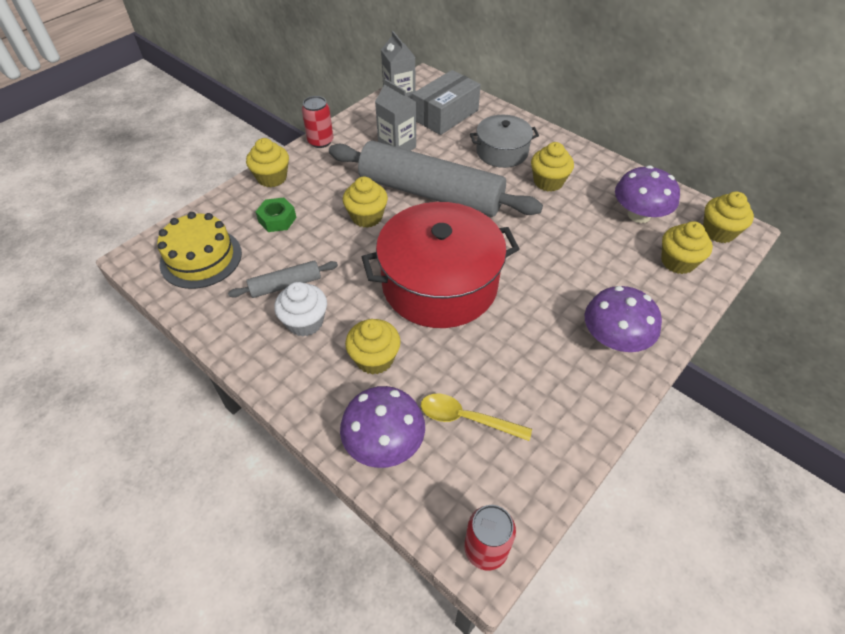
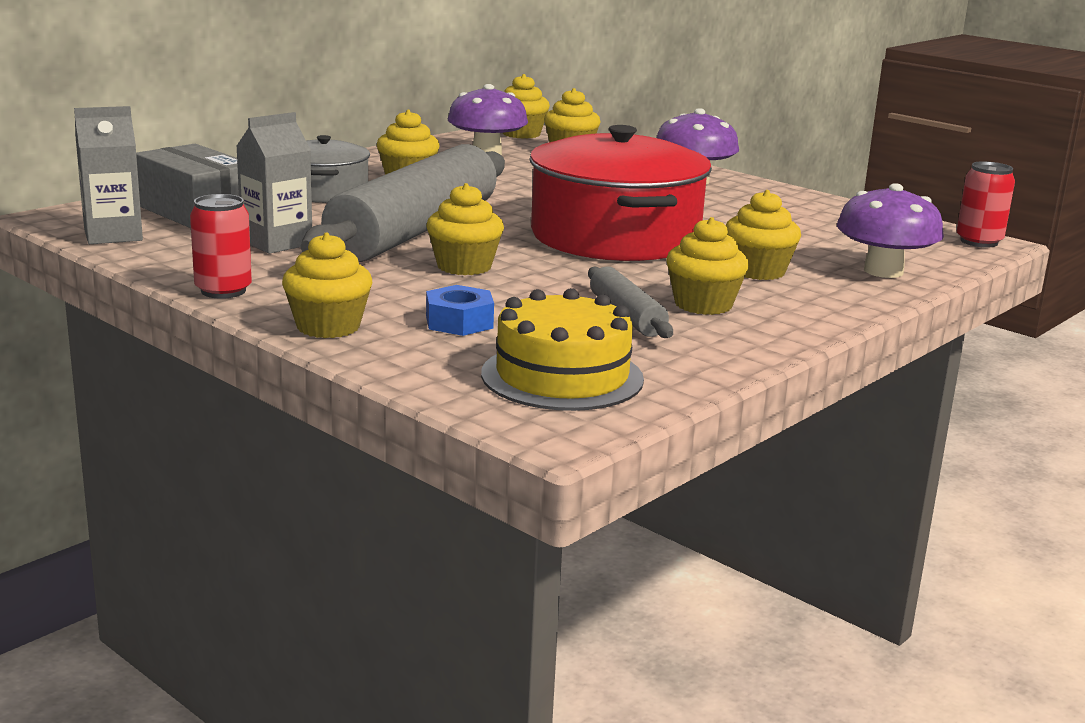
camera: 90 degrees left, 30 degrees down
(277, 219) = (459, 322): green nut -> blue nut
(305, 322) = (703, 304): white cupcake -> yellow cupcake
(466, 418) = (829, 238): yellow spoon -> none

